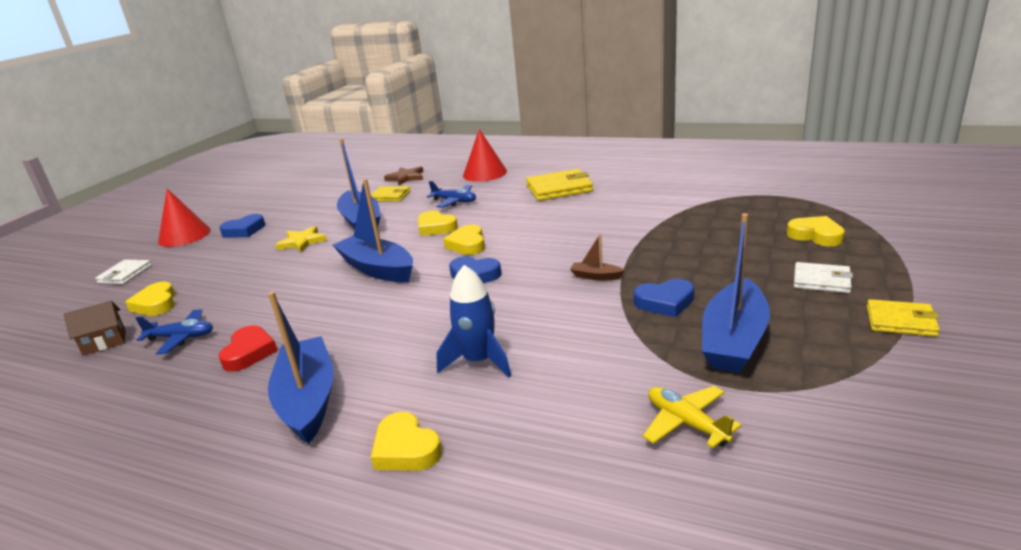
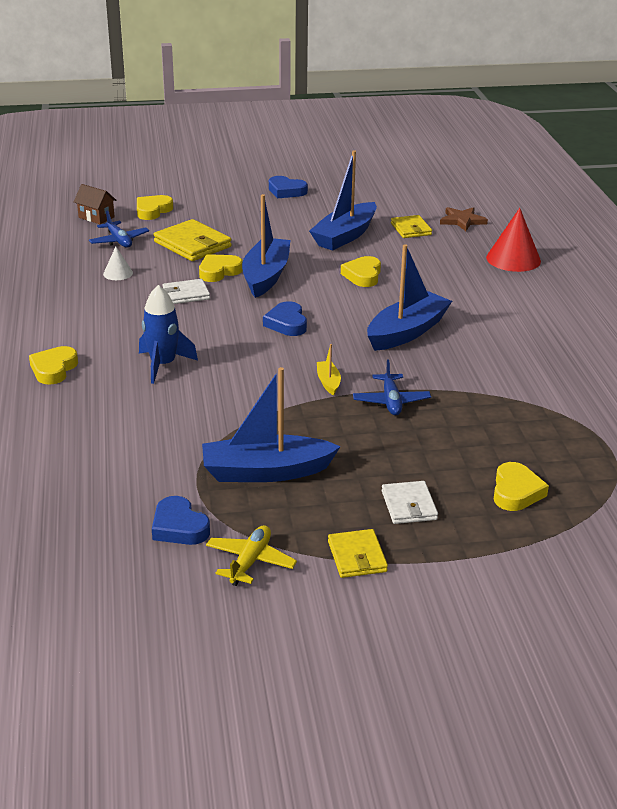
camera: 55 degrees right, 5 degrees up
(125, 274) = (182, 178): white wallet -> white wallet (186, 294)
(184, 235) = (258, 171): red cone -> none
(249, 352) = (118, 273): red heart -> white cone
(302, 242) = (286, 225): yellow star -> none
(308, 399) = (81, 316): blue boat -> blue boat (407, 332)
(454, 201) = (427, 266): blue plane -> blue plane (391, 401)
(467, 244) = (341, 302): yellow heart -> yellow heart (219, 271)
(559, 188) = (510, 313): yellow wallet -> yellow wallet (192, 244)
(596, 276) = (328, 382): brown boat -> yellow boat
(665, 302) = (306, 427): blue heart -> blue heart (179, 527)
(686, 423) = (139, 468): yellow plane -> yellow plane (250, 561)

